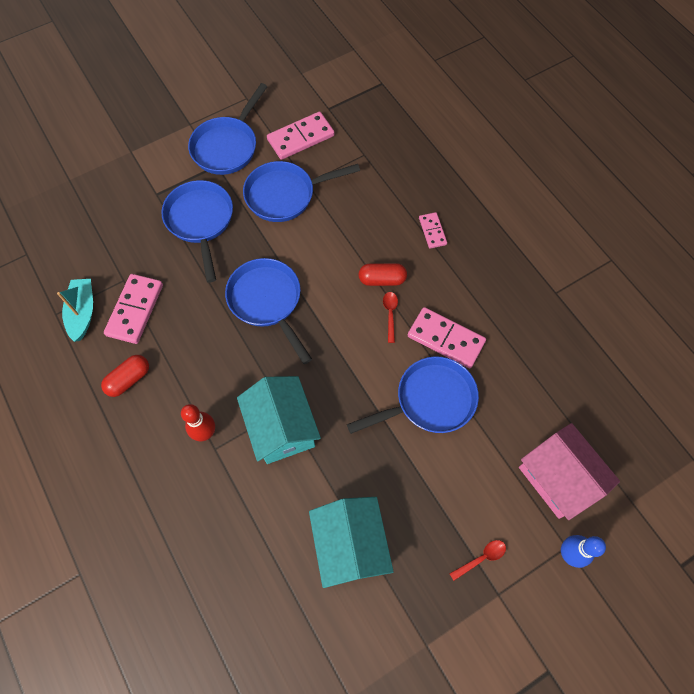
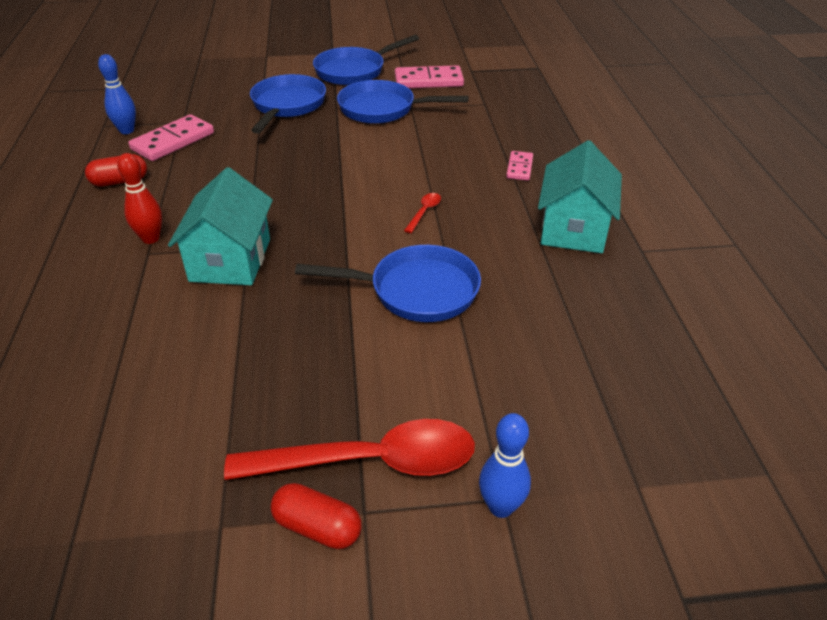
camera: 25 degrees right, 25 degrees down
(83, 312) = (127, 131): turquoise boat -> blue bowling pin
(267, 301) = (302, 169): blue pan -> none
(350, 545) = (214, 383): turquoise house -> turquoise house (574, 228)
(382, 280) = (435, 186): red capsule -> red capsule (317, 527)
(446, 339) = (475, 248): pink domino -> none
(481, 558) = (369, 461): red spoon -> red spoon, size x2.50
(557, 478) = (536, 418): pink house -> none

